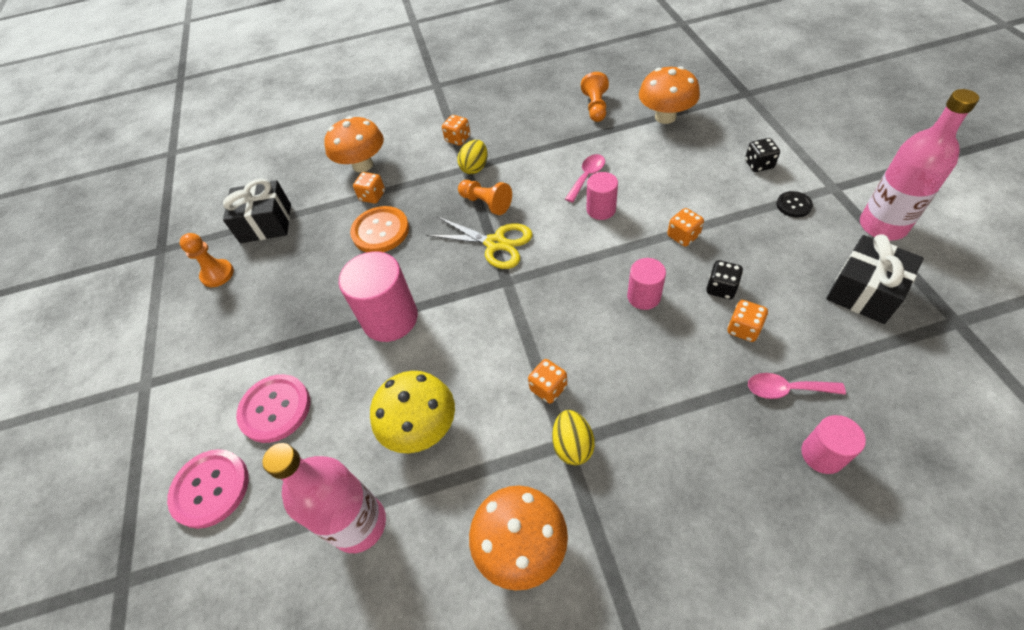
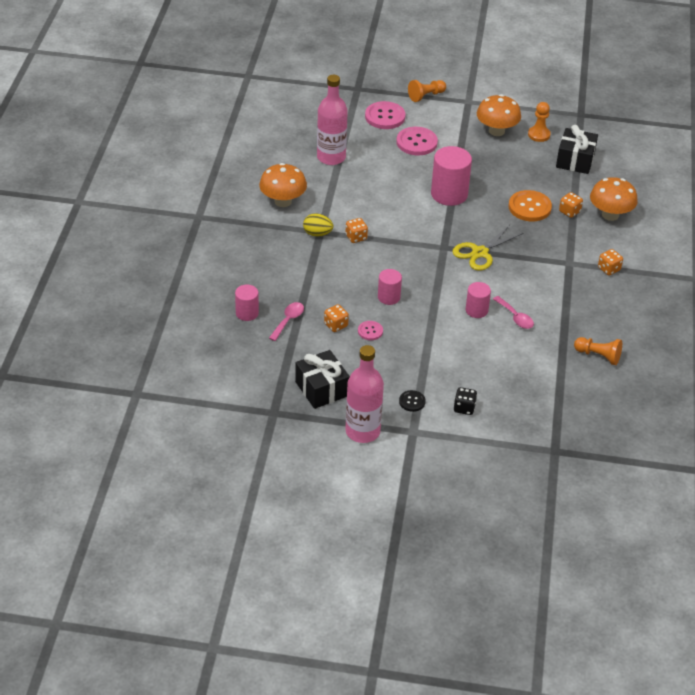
camera: 105 degrees right, 10 degrees down
(421, 427) = (367, 188): yellow mushroom -> none
(475, 168) = (566, 267): yellow egg -> none
(486, 203) = (523, 261): orange pawn -> orange pawn (426, 96)
(665, 117) = (557, 388): orange mushroom -> orange mushroom (496, 131)
(683, 236) = (424, 336): orange dice -> none
(721, 288) = (370, 331): black dice -> pink button

